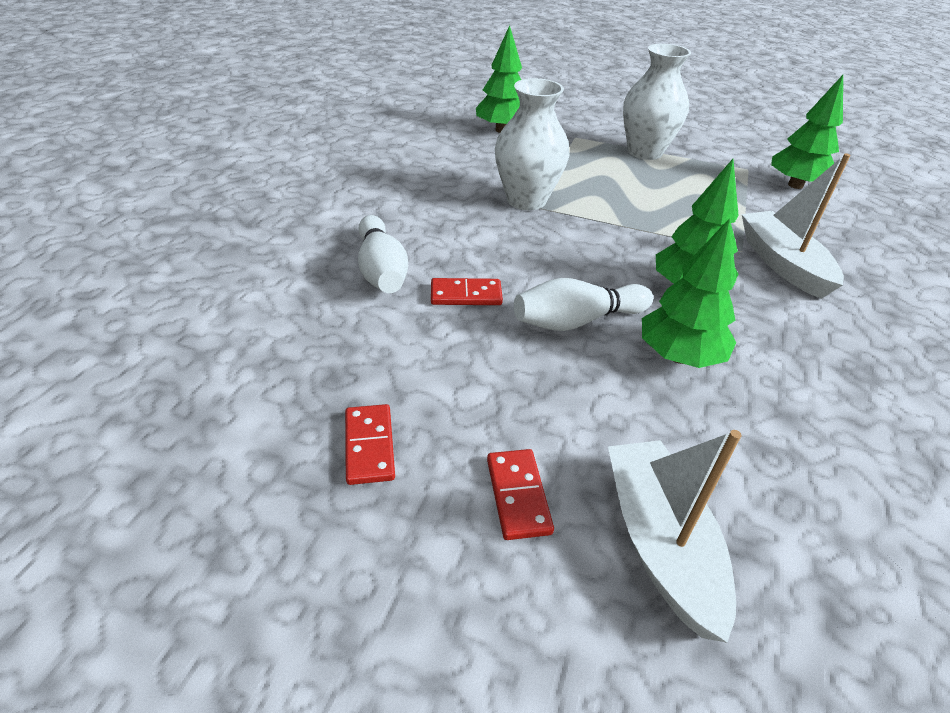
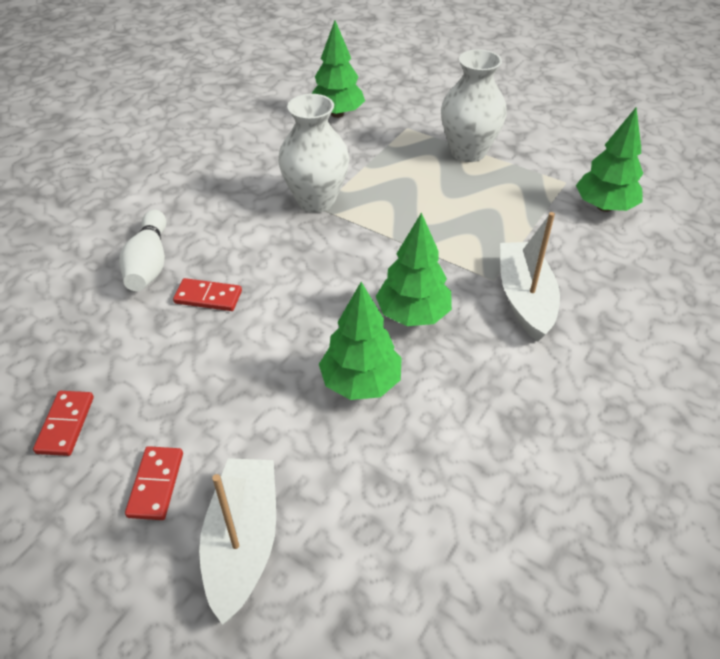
camera: 15 degrees right, 5 degrees up
(577, 321) = (290, 335): white bowling pin -> none

